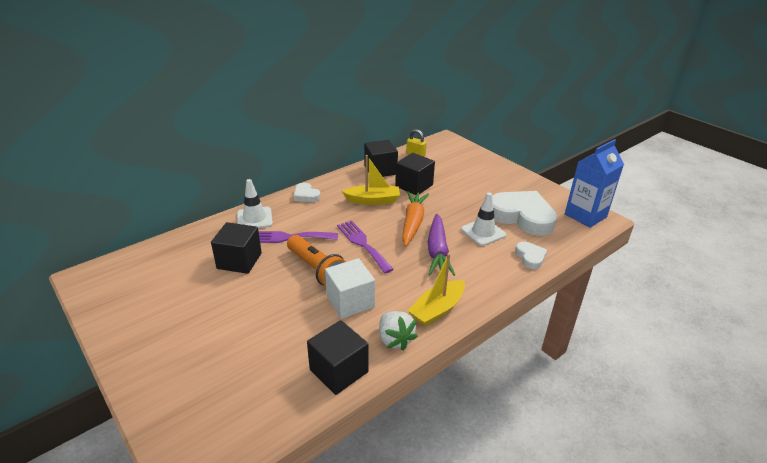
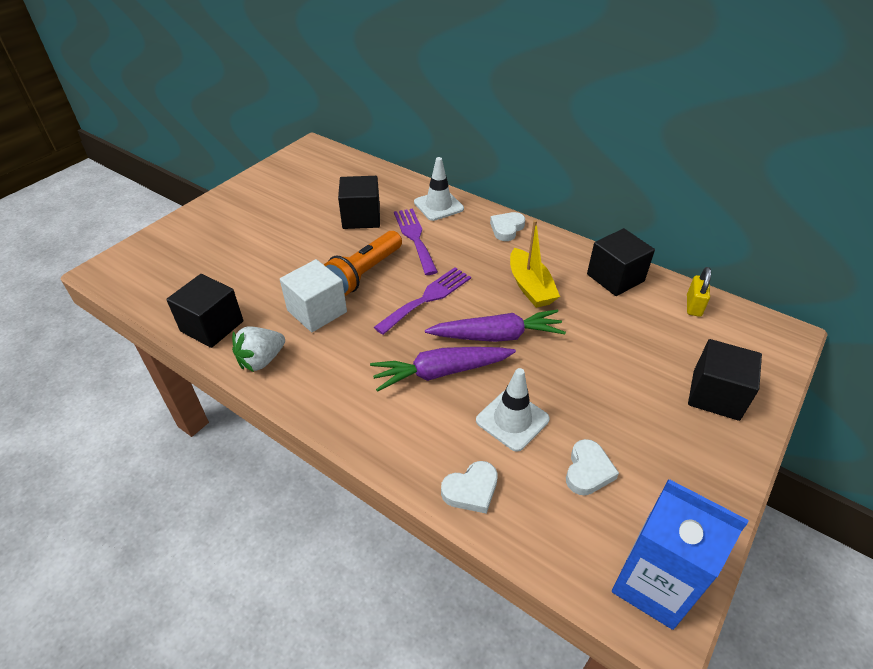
camera: 75 degrees right, 10 degrees up
(413, 223) = (497, 336): orange carrot -> purple carrot
(414, 185) = (596, 320): black cube -> black cube (715, 395)
(437, 310) = (319, 390): yellow boat -> none
(522, 216) = (588, 471): white heart -> white heart, size x0.47

